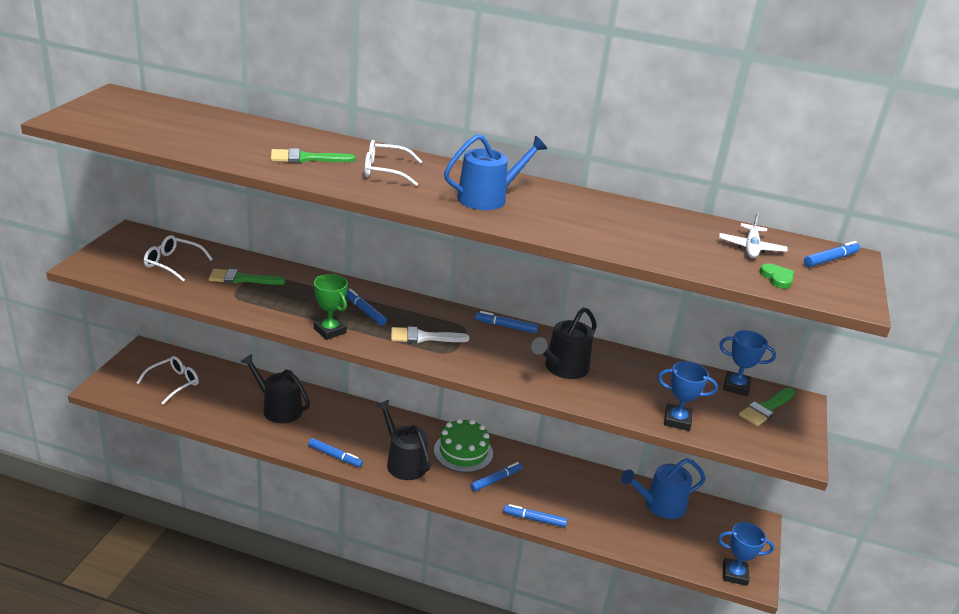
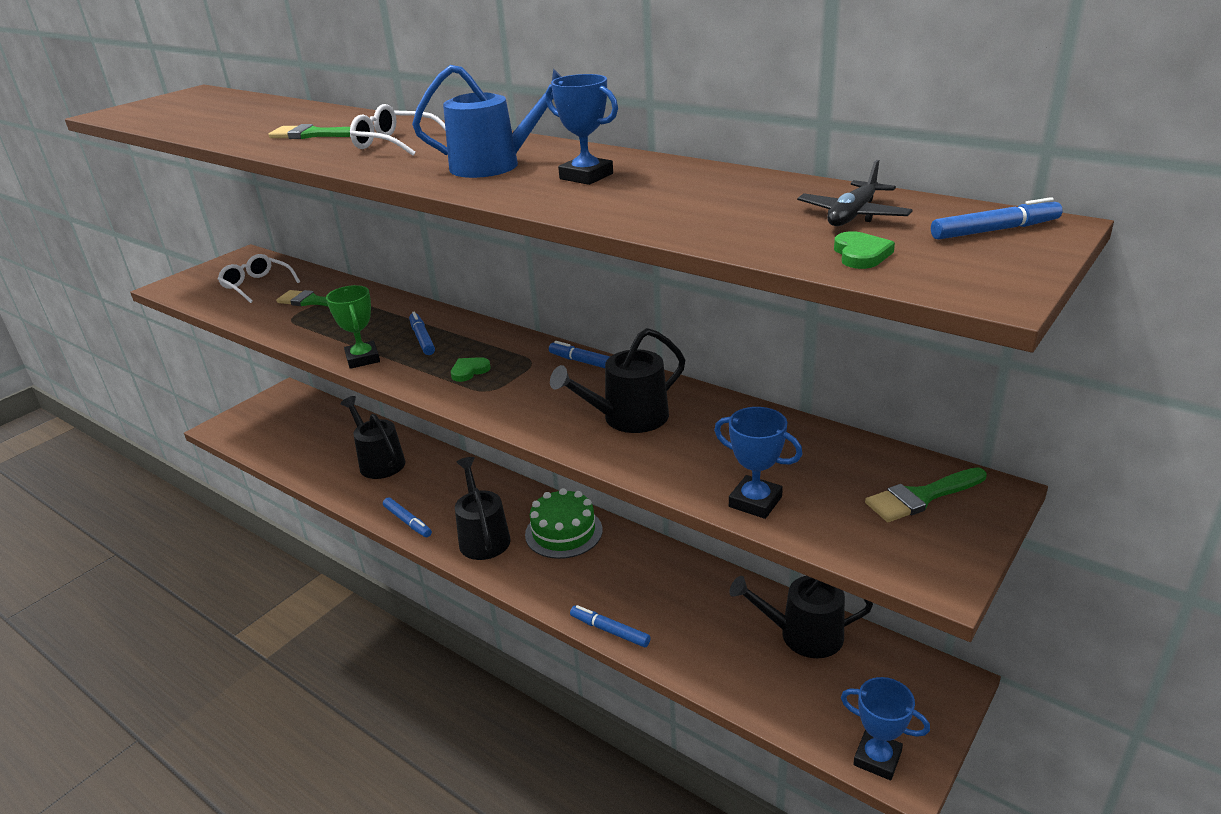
camera: 25 degrees right, 0 degrees up
(173, 383) = (290, 427): white glasses -> none
(423, 337) = (469, 371): white brush -> green heart
(496, 480) = (586, 572): blue marker -> none
(660, 505) = (803, 635): blue watering can -> black watering can
(736, 386) = (887, 460): blue trophy -> blue trophy (586, 176)
(751, 248) = (853, 215): white plane -> black plane

